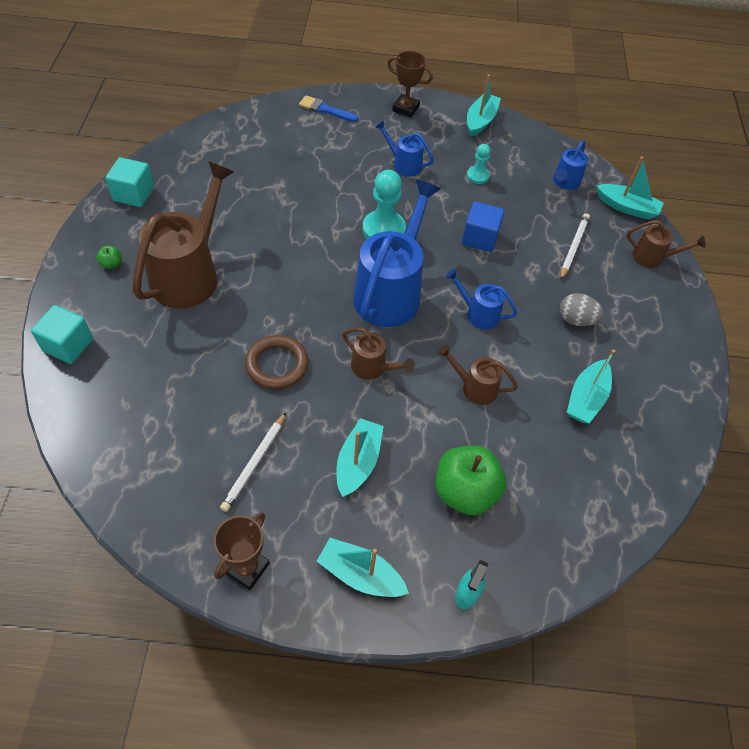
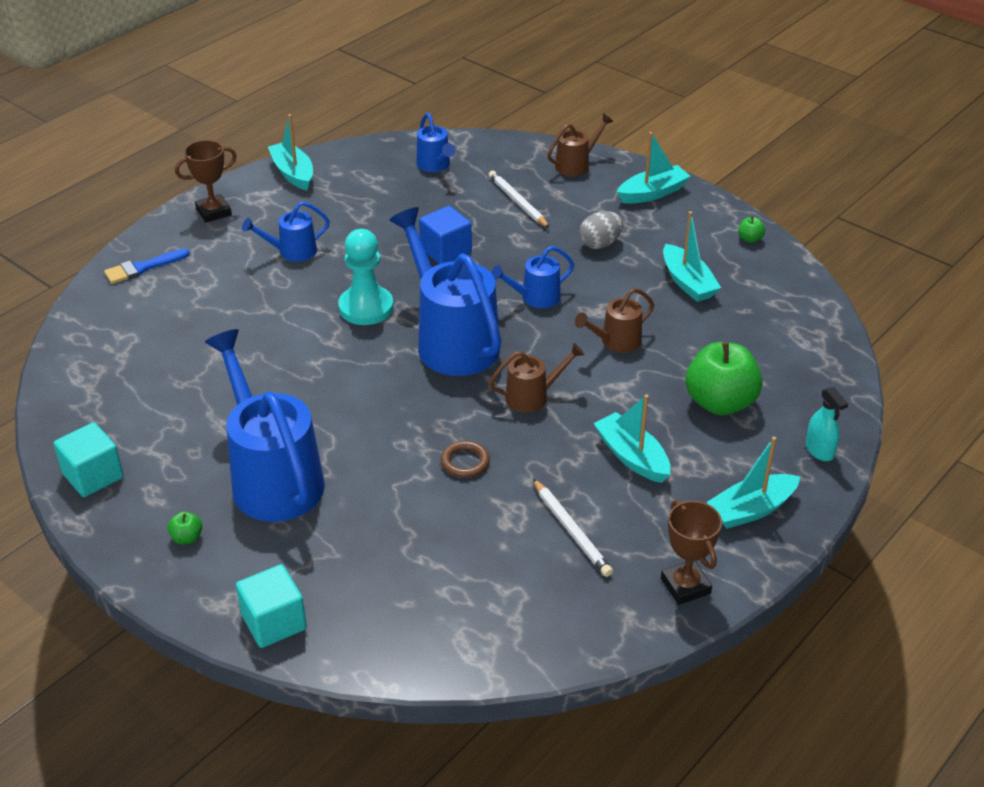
camera: 50 degrees left, 15 degrees down
(190, 273) = (272, 477): brown watering can -> blue watering can
(277, 364) = (465, 462): brown ring -> brown ring, size x0.63
(478, 176) = (365, 212): turquoise pawn -> none
(627, 207) = (505, 147): turquoise boat -> turquoise boat (652, 193)
(682, 414) = (750, 239): none -> green apple

